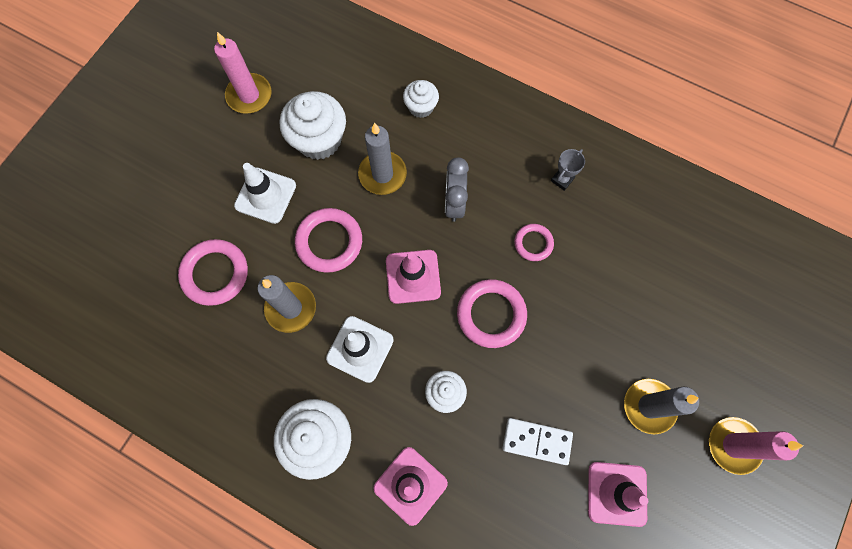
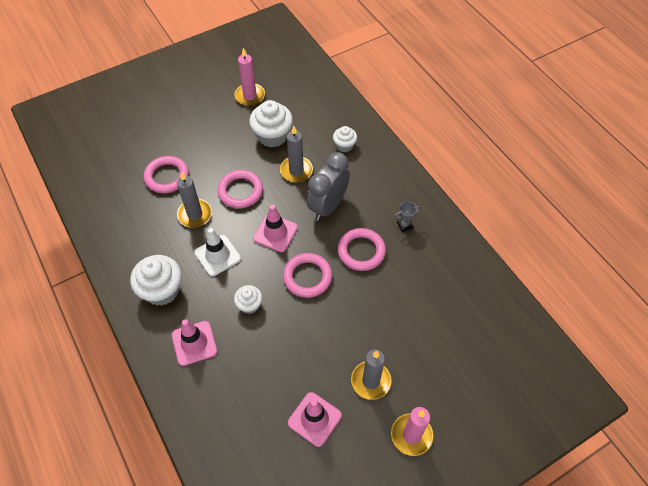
camera: 30 degrees right, 15 degrees down
(265, 195) = (222, 150): white traffic cone -> none
(454, 203) = (328, 206): grey clock -> grey clock, size x1.52
(533, 243) = (361, 251): pink ring -> pink ring, size x1.70
(536, 441) = (285, 361): white domino -> none

